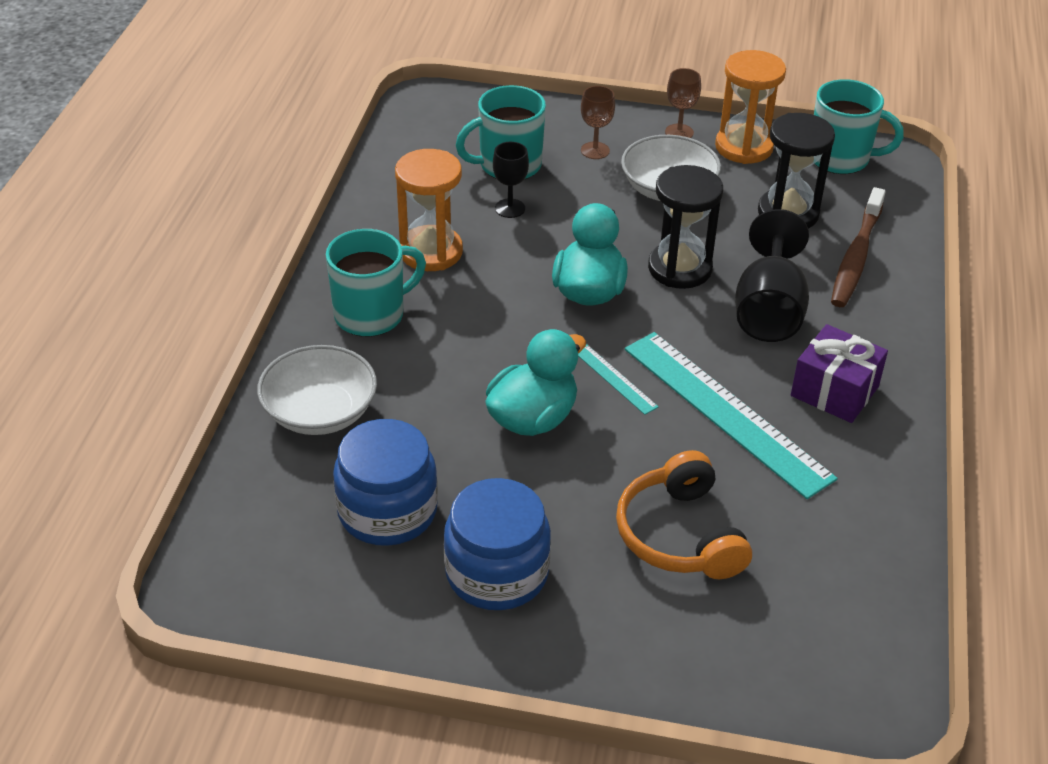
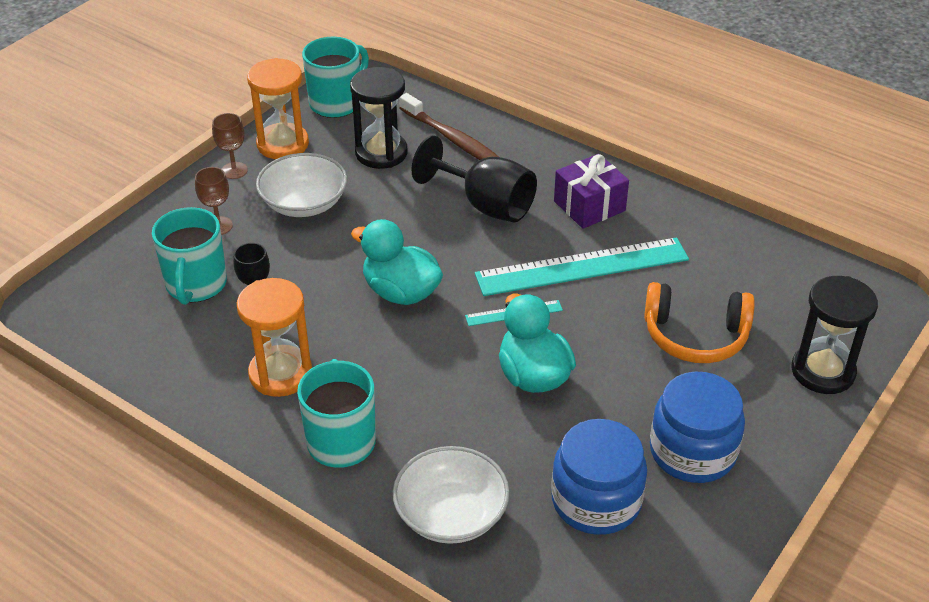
camera: 65 degrees left, 0 degrees up
(679, 268) = (407, 232): black hourglass -> black hourglass (822, 371)

